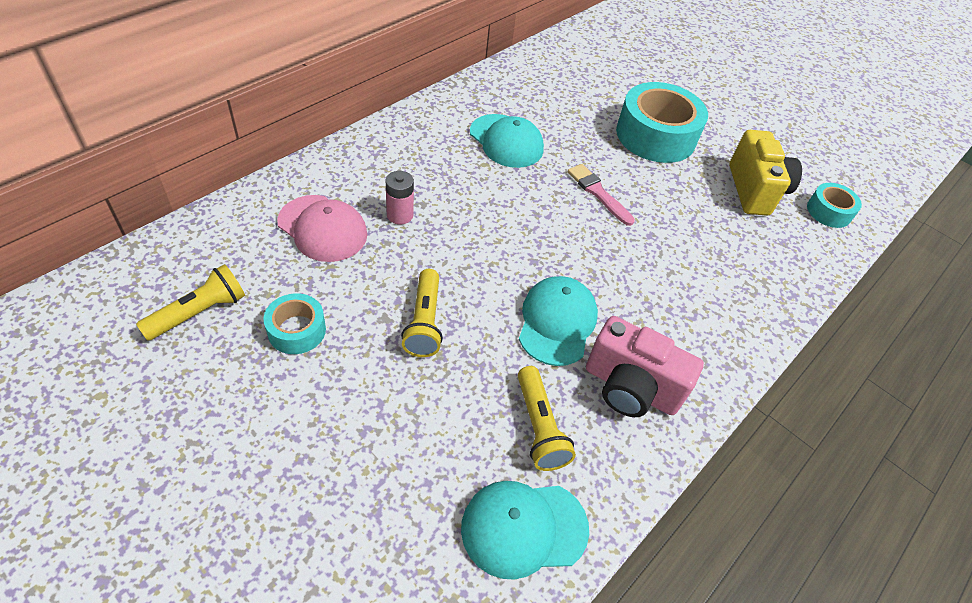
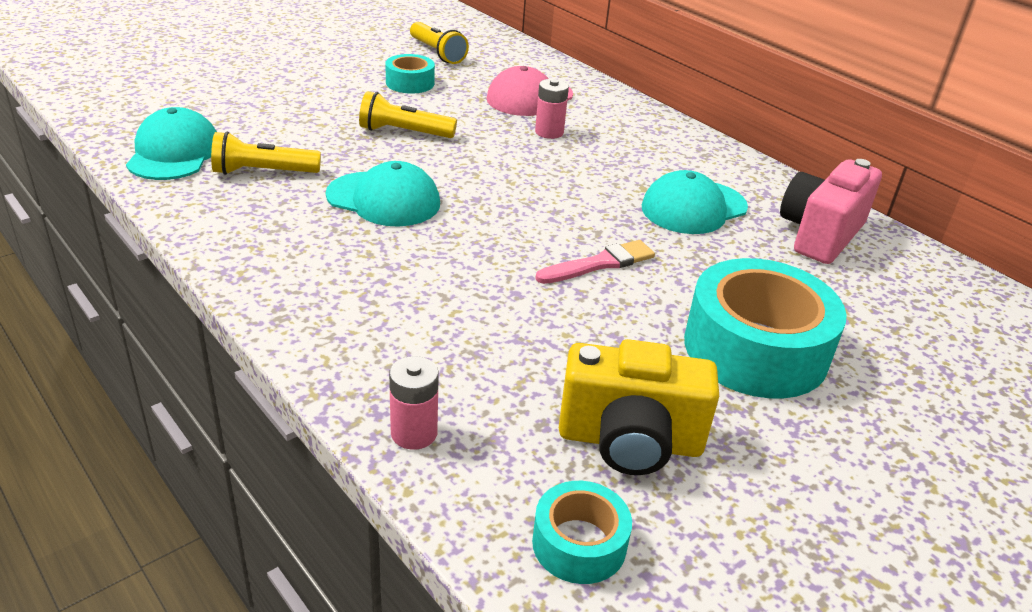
camera: 100 degrees right, 15 degrees down
(630, 388) = (281, 229): pink camera -> pink camera (820, 234)
(799, 276) = (414, 433): none -> pink battery

